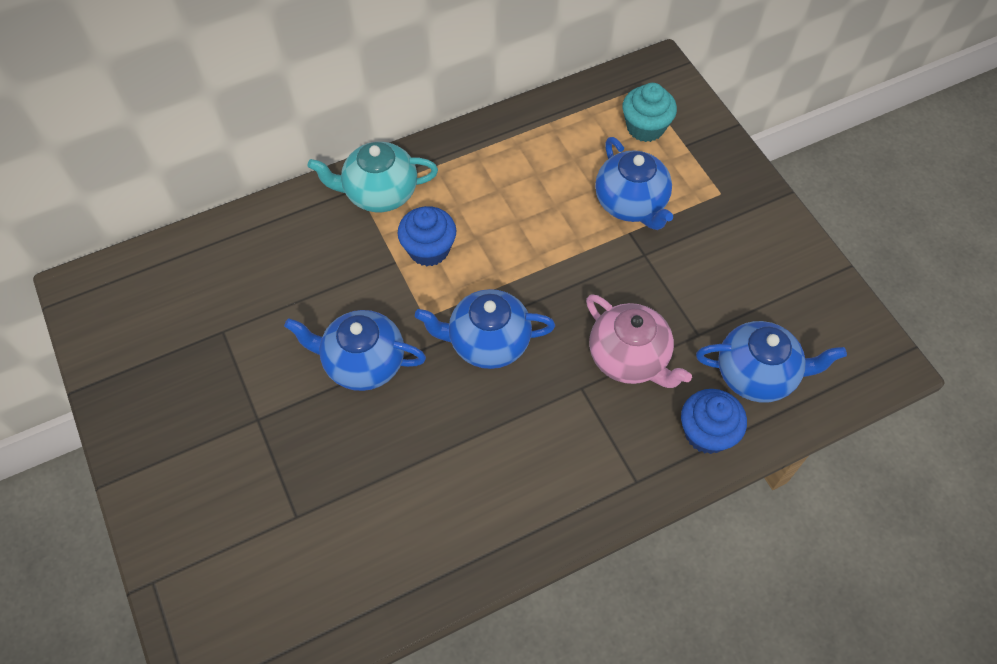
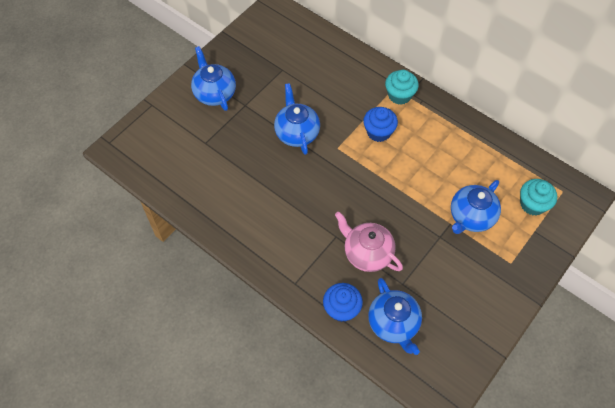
camera: 65 degrees right, 0 degrees up
(379, 193) = (399, 95): turquoise teapot -> turquoise cupcake
(487, 342) = (338, 182): blue teapot -> blue teapot (214, 93)
(629, 358) = (367, 253): pink teapot -> pink teapot turned 105 degrees clockwise

